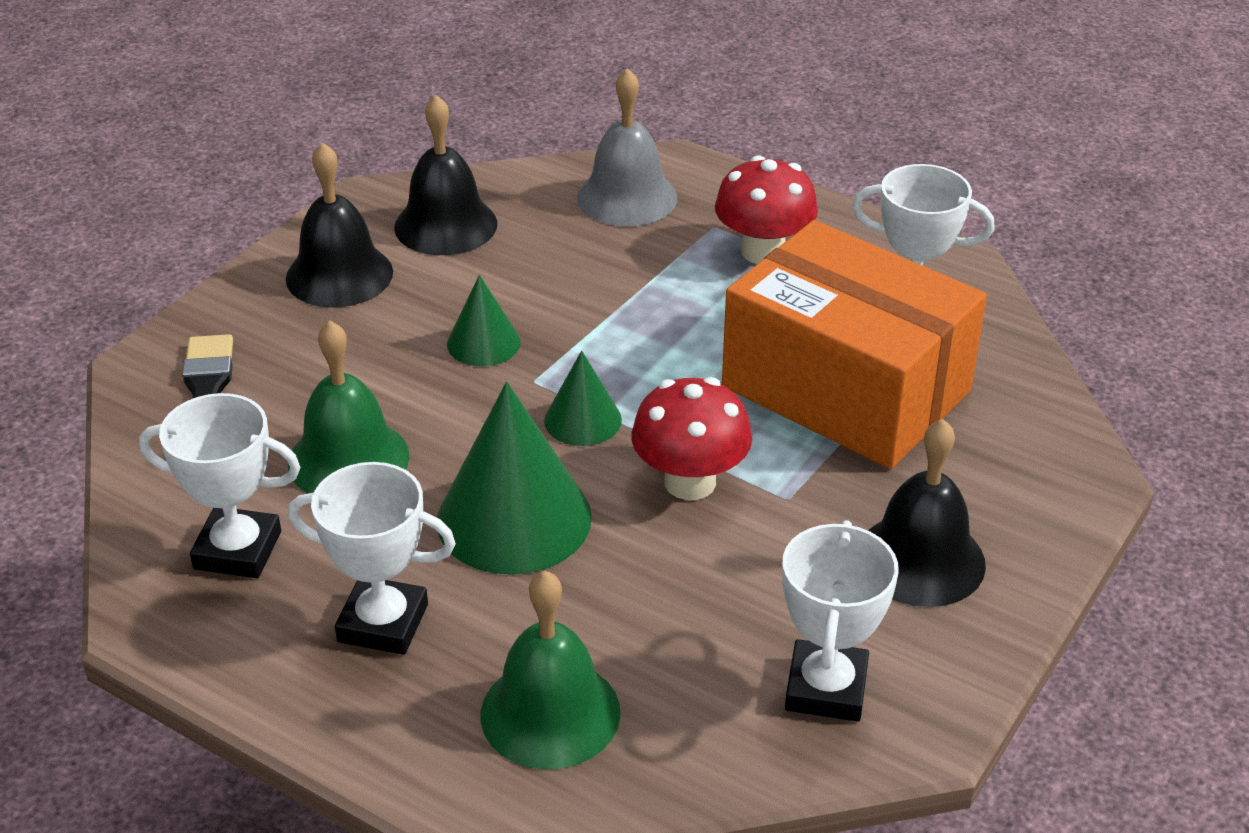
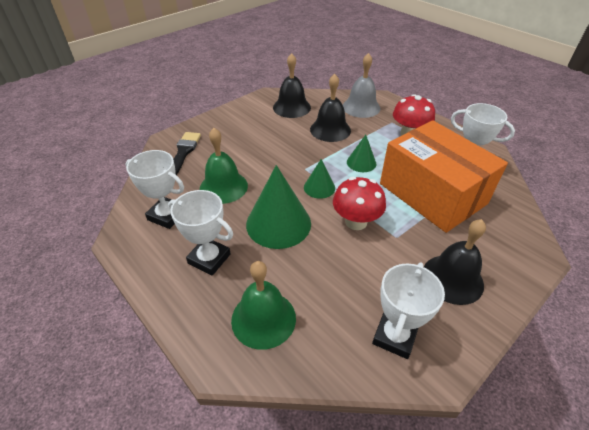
camera: 15 degrees right, 5 degrees up
(339, 275) = (247, 119): black bell -> black bell (330, 129)
(483, 343) = (290, 151): green cone -> green cone (361, 162)

